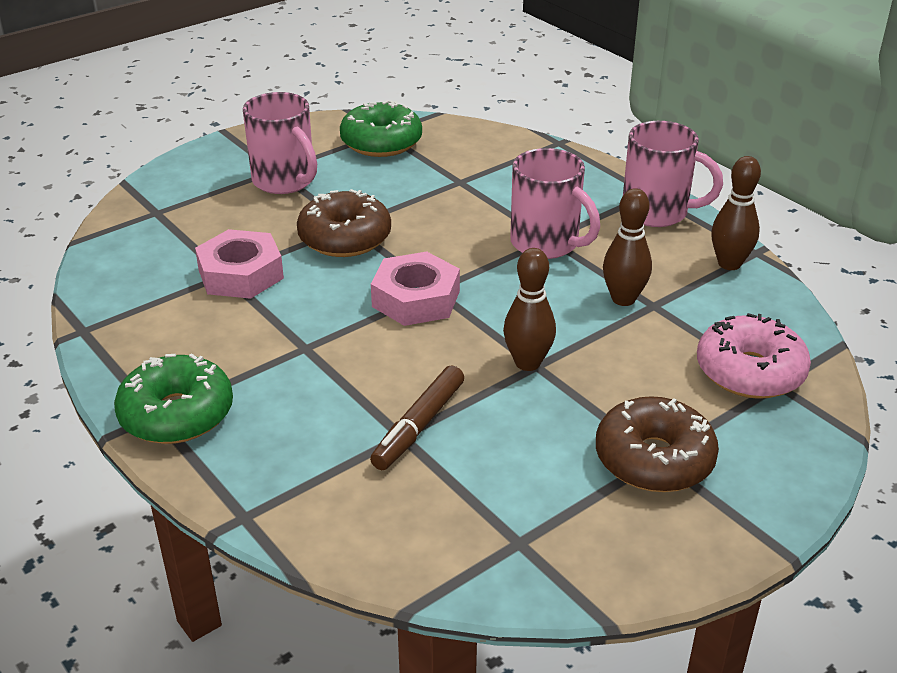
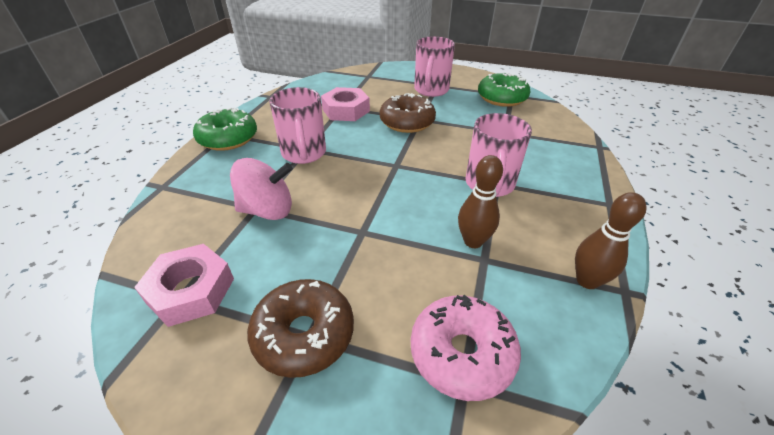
camera: 55 degrees right, 5 degrees up
(416, 299) = (380, 163): pink nut -> pink nut (191, 290)
(419, 426) = (267, 210): brown marker -> pink spinning top
(527, 363) = (361, 227): brown bowling pin -> none
(657, 212) = (593, 216): pink mug -> pink mug (304, 154)

